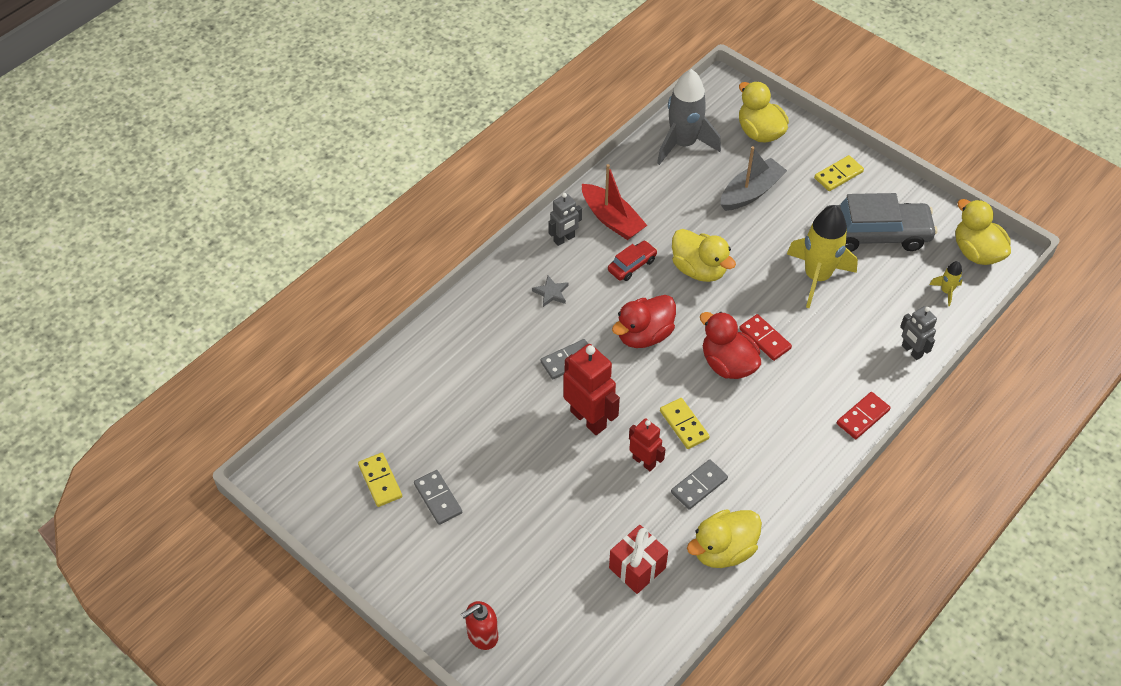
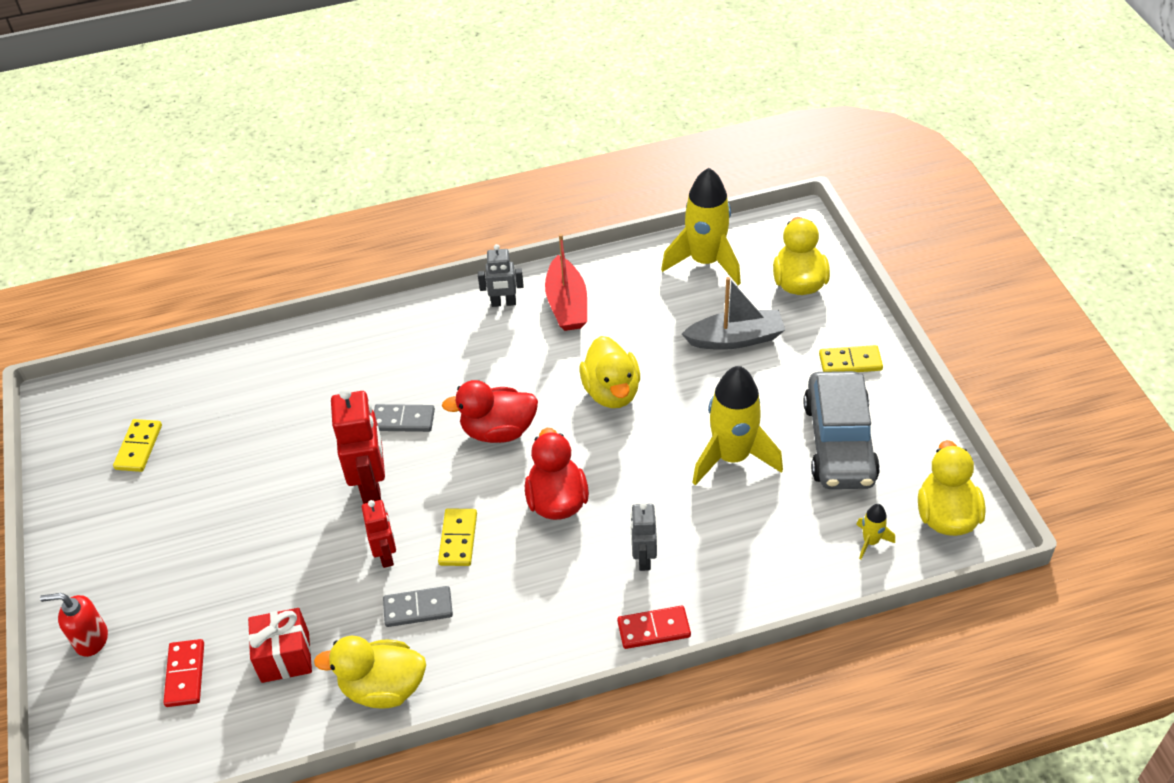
camera: 35 degrees right, 5 degrees down
(438, 498) = (171, 489): grey domino -> none
(551, 293) = (445, 348): grey star -> none
(632, 265) = (547, 357): red car -> none
(683, 144) = (705, 262): grey rocket -> yellow rocket
(765, 339) = (619, 494): red domino -> red domino (185, 674)
(875, 234) = (839, 442): grey car -> grey car turned 60 degrees clockwise
(911, 351) = (772, 586): grey robot -> grey robot (643, 558)

